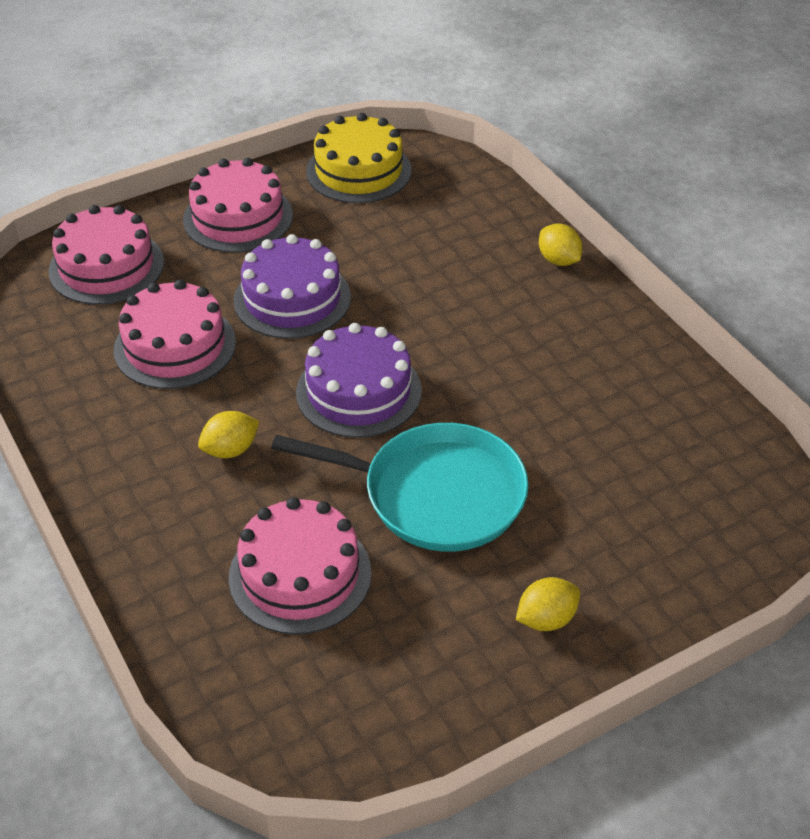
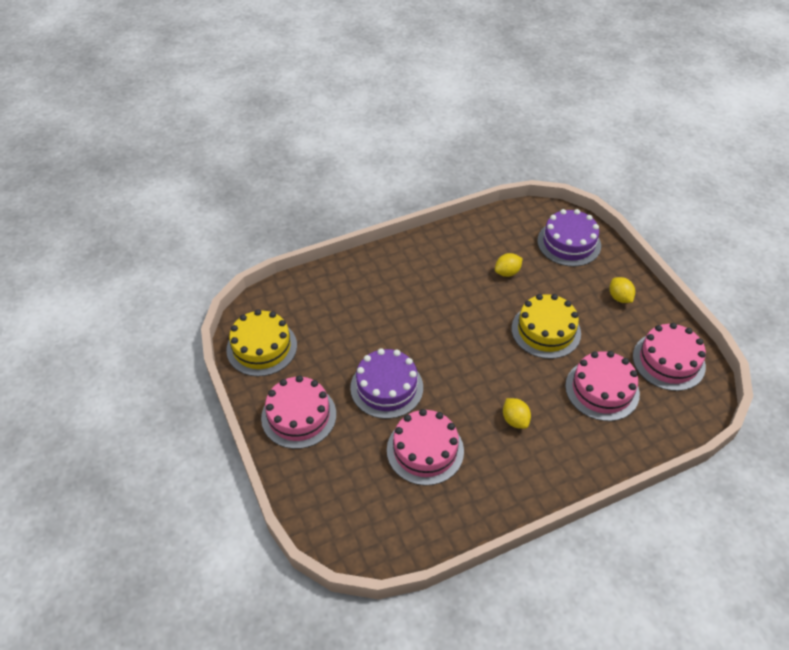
camera: 85 degrees left, 5 degrees up
(106, 266) = (339, 494): pink cake -> pink cake (668, 361)
(358, 391) = (470, 358): purple cake -> purple cake (569, 243)
(436, 494) = (546, 330): turquoise pan -> yellow cake
(558, 260) = (368, 262): yellow lemon -> yellow lemon (507, 272)

